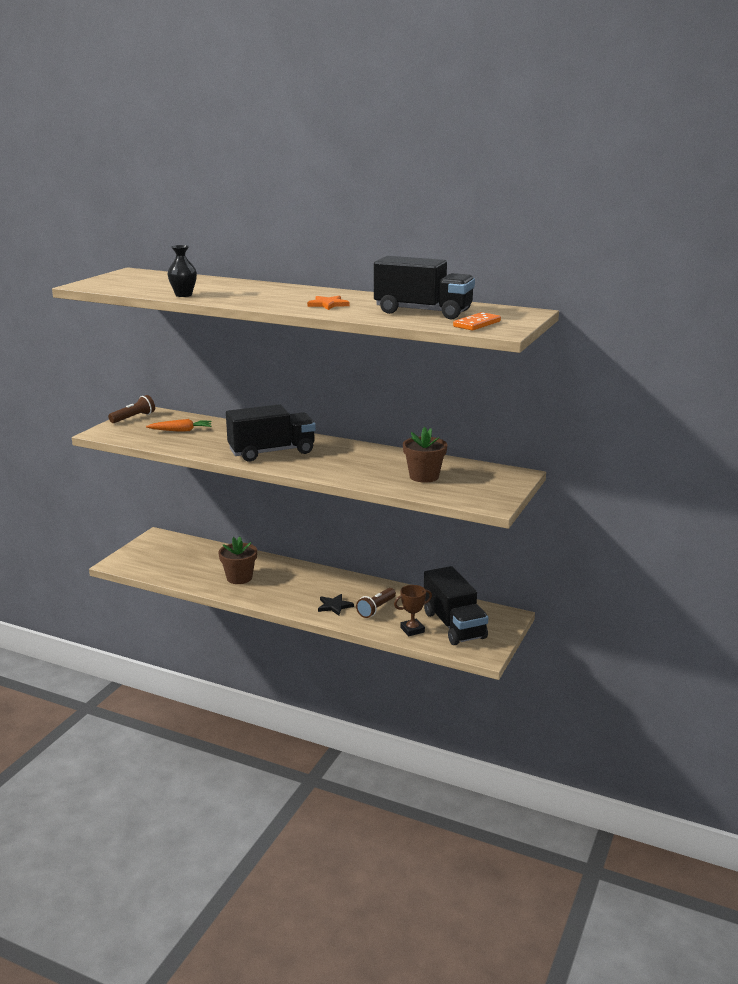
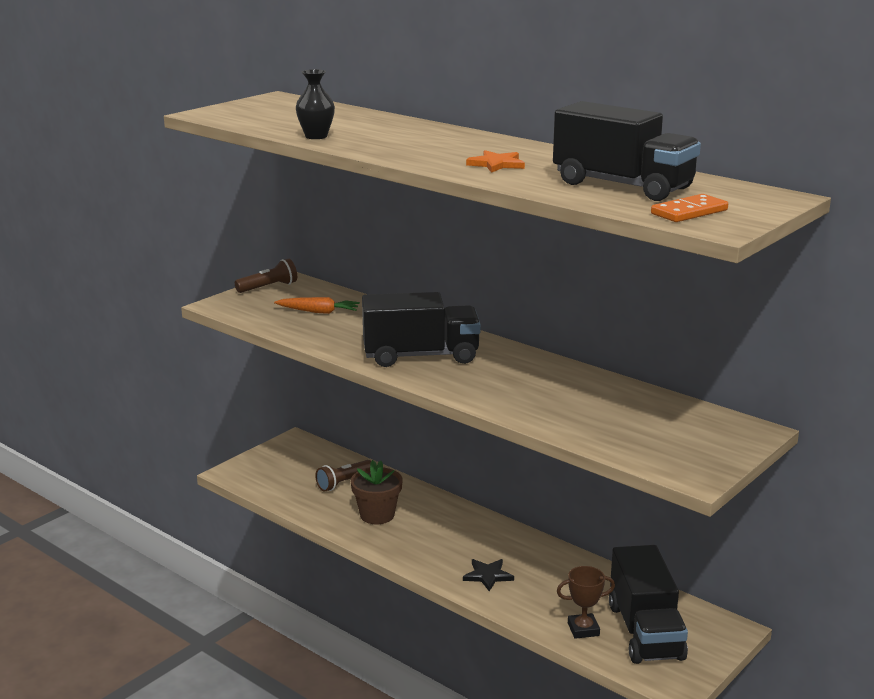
camera: 15 degrees right, 0 degrees up
(376, 609) = (543, 589): brown flashlight -> brown flashlight (344, 483)
(424, 476) = (613, 418): brown flower pot -> none

